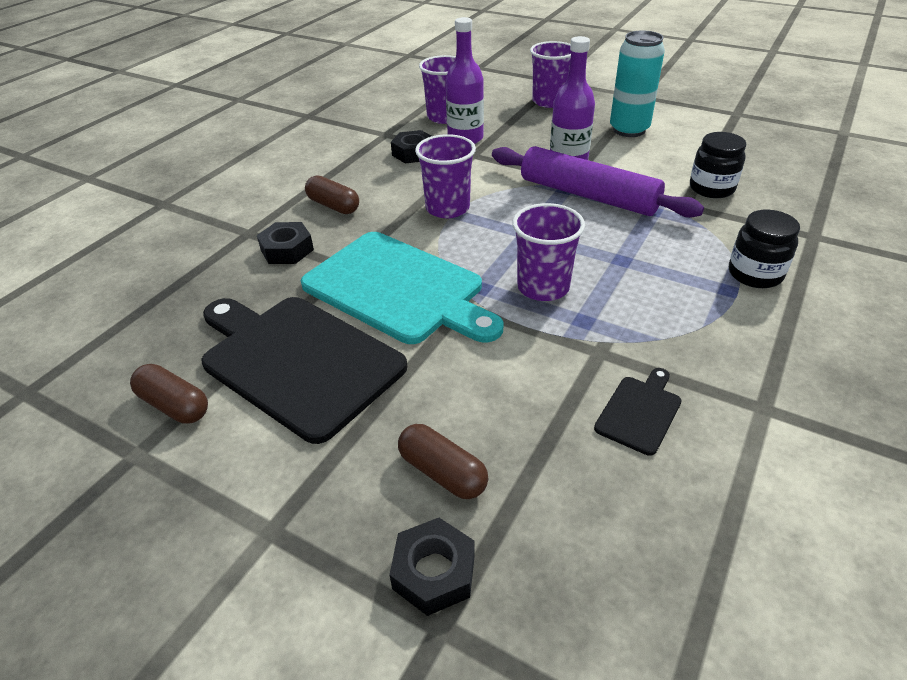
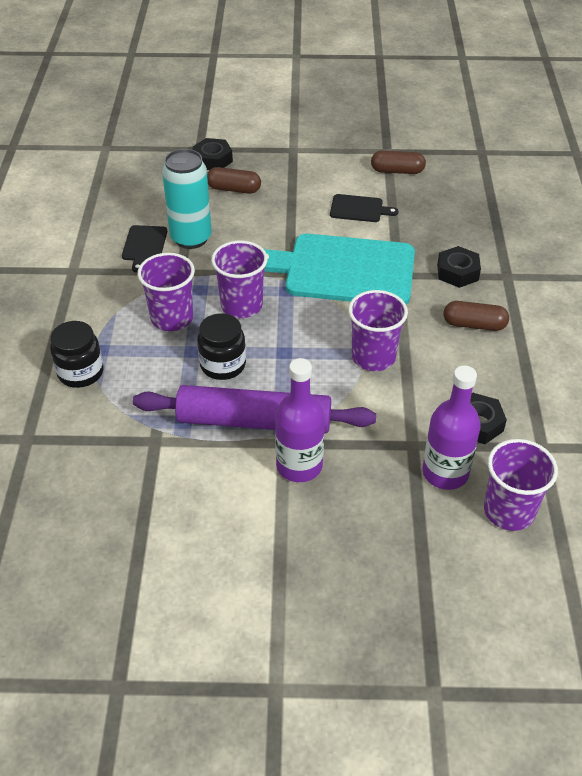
camera: 150 degrees right, 5 degrees up
(297, 361) = (359, 209): black cutting board -> black cutting board, size x0.44
(549, 101) = (403, 612): purple cup -> purple cup (172, 318)
(629, 130) = (258, 571): turquoise can -> turquoise can (191, 238)
(711, 188) = (131, 478): black jar -> black jar (223, 365)

